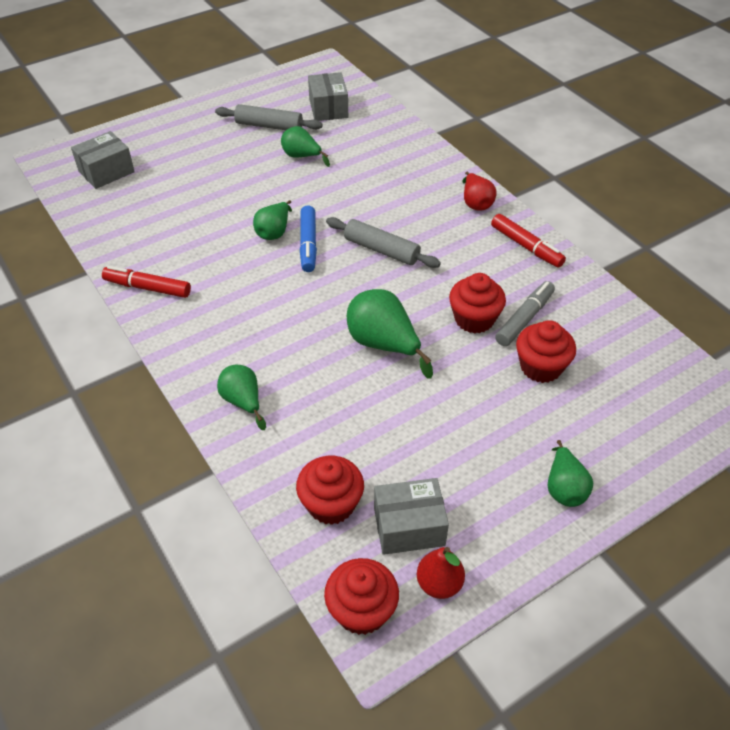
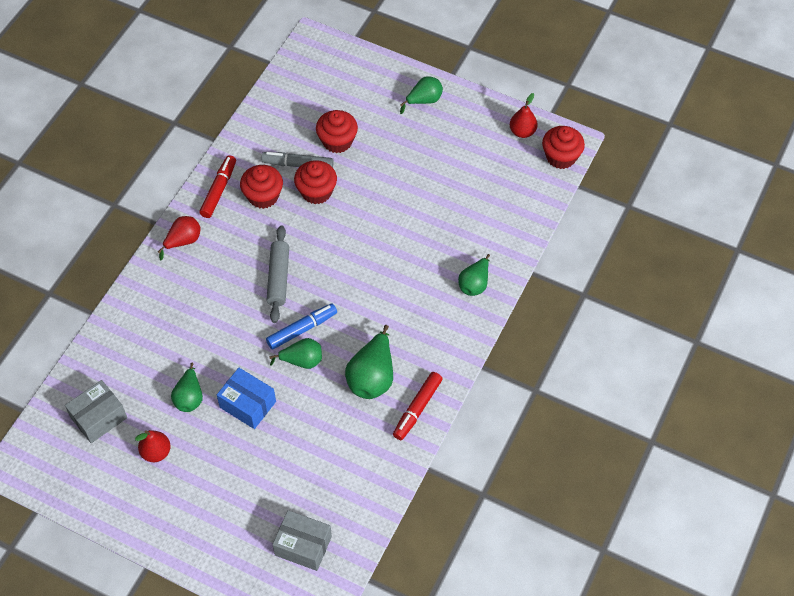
camera: 120 degrees left, 10 degrees up
(147, 288) = (417, 409): red marker -> red marker turned 45 degrees clockwise
(263, 185) = (248, 404): none -> blue box
(269, 126) = (156, 452): grey rolling pin -> red pear
(331, 504) = (512, 200): red cupcake -> red cupcake (263, 196)
(384, 345) = (374, 232): green pear -> green pear (372, 377)
(409, 527) = (499, 158): grey box -> none

